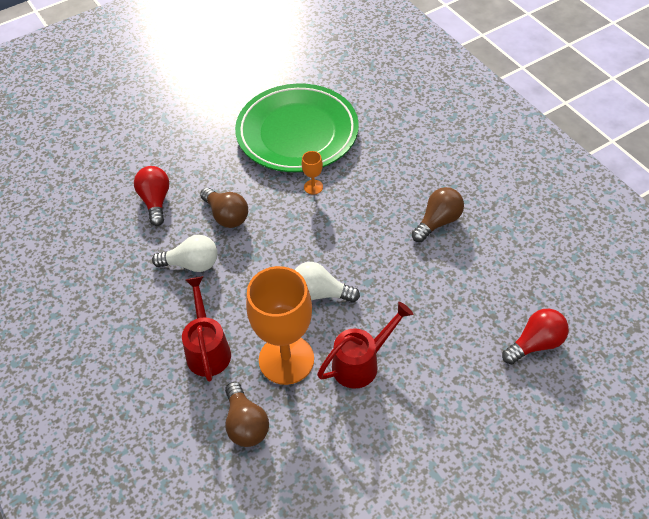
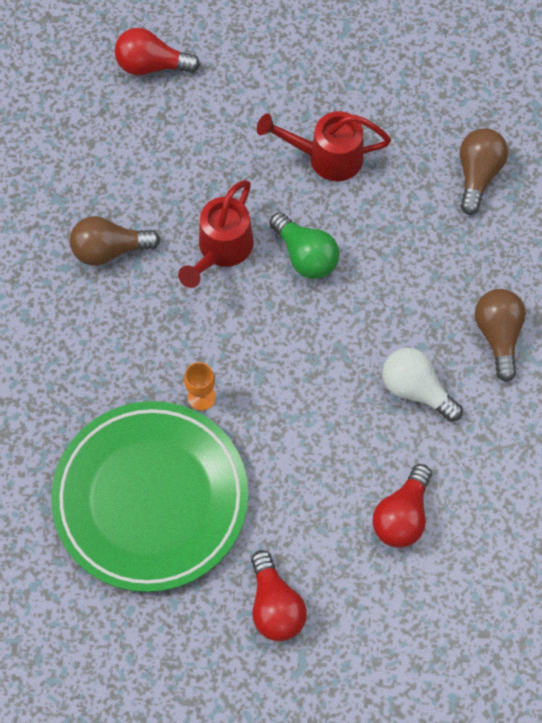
camera: 145 degrees left, 15 degrees up
(195, 130) = (275, 605): none -> red light bulb
(207, 349) = (465, 274): red watering can -> red watering can (221, 250)
(226, 216) = (332, 429): brown light bulb -> brown light bulb (498, 335)
(286, 359) = (395, 209): orange goblet -> none
(320, 293) = (305, 255): white light bulb -> green light bulb

